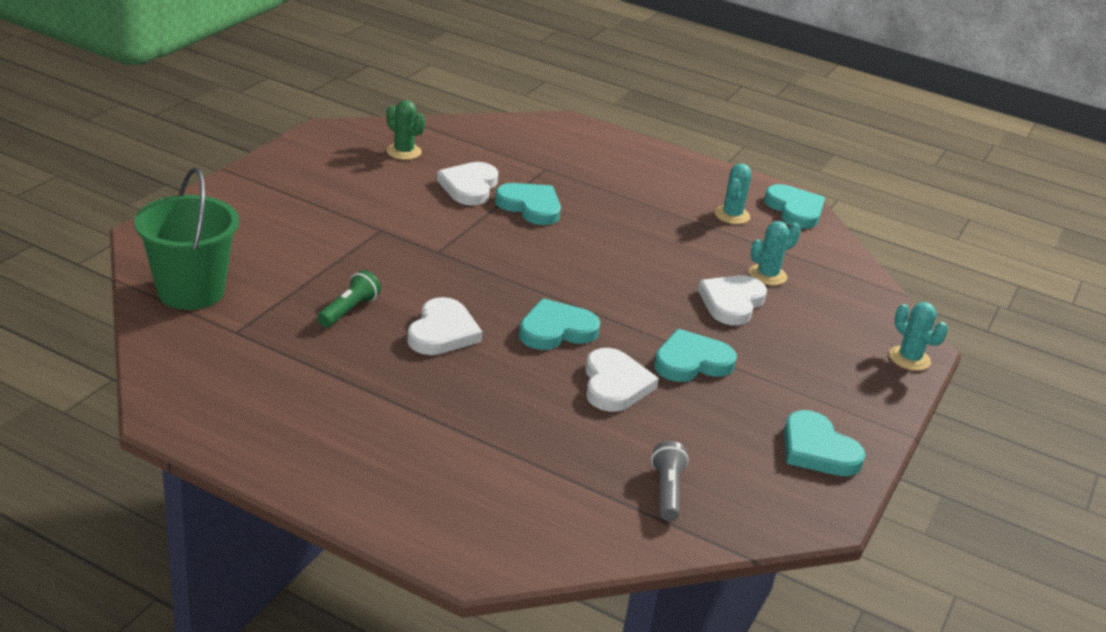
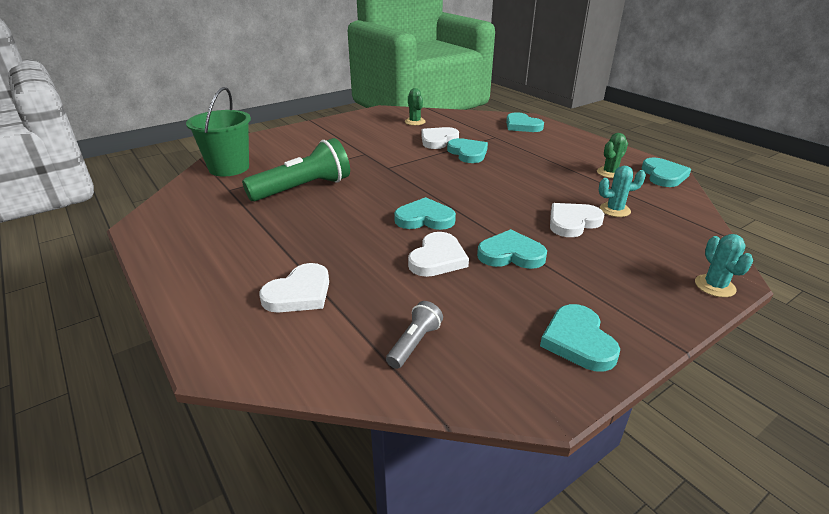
camera: 30 degrees right, 0 degrees up
(349, 310) = (303, 188): green flashlight -> green flashlight, size x2.10
(442, 332) = (347, 208): white heart -> white heart (299, 293)
(569, 140) = (522, 126): none -> turquoise heart
(732, 215) = (610, 173): turquoise cactus -> green cactus

